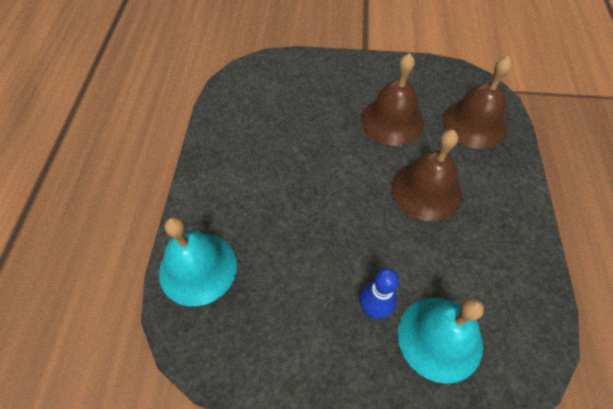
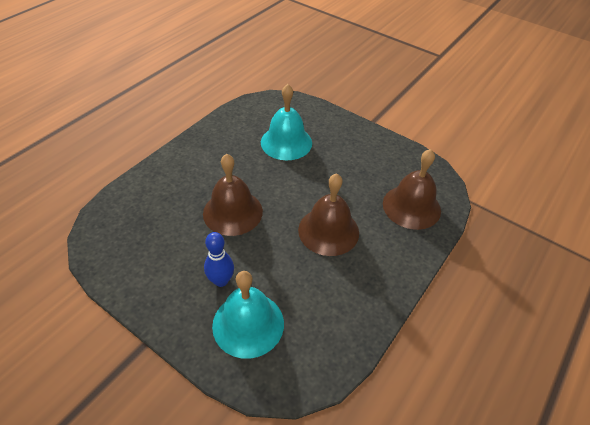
camera: 30 degrees right, 10 degrees down
(198, 268) = (136, 198): turquoise bell -> turquoise bell (286, 142)
(392, 121) = (347, 175): brown bell -> brown bell (232, 212)

